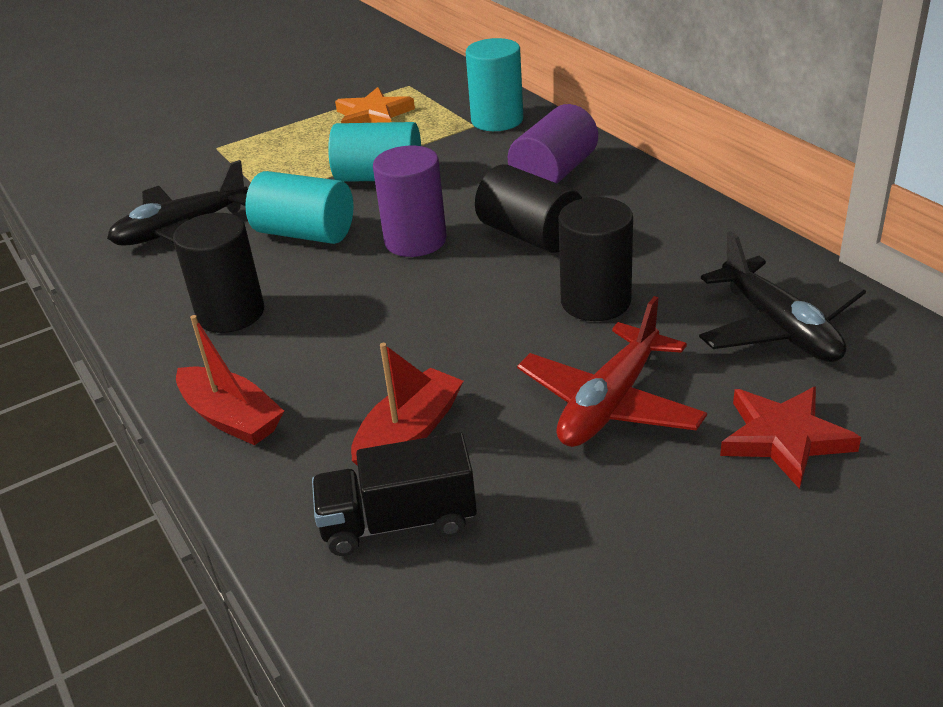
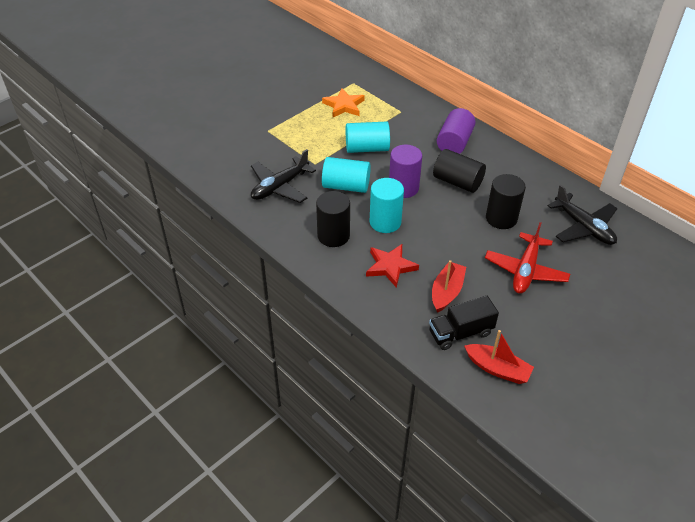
camera: 15 degrees left, 10 degrees up
(231, 418) = (364, 291): red boat -> red boat (497, 369)
(497, 120) = (412, 108): turquoise cylinder -> turquoise cylinder (385, 222)
(784, 438) = (599, 281): red star -> red star (390, 266)

